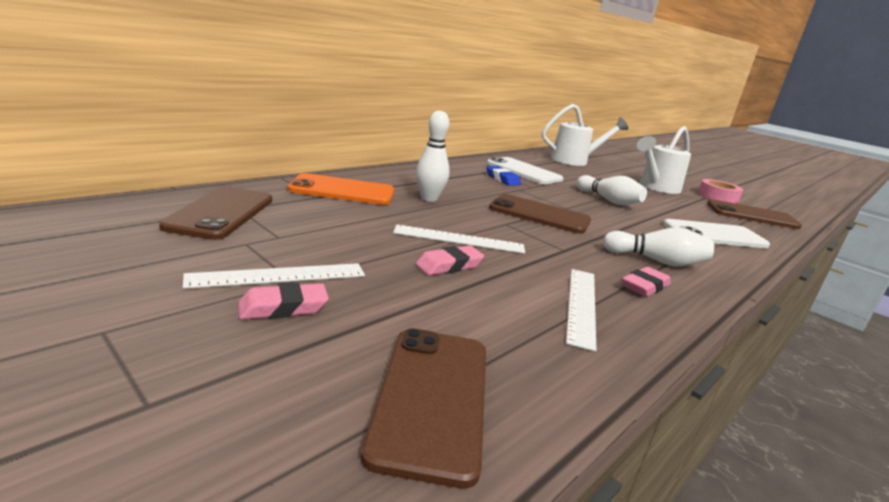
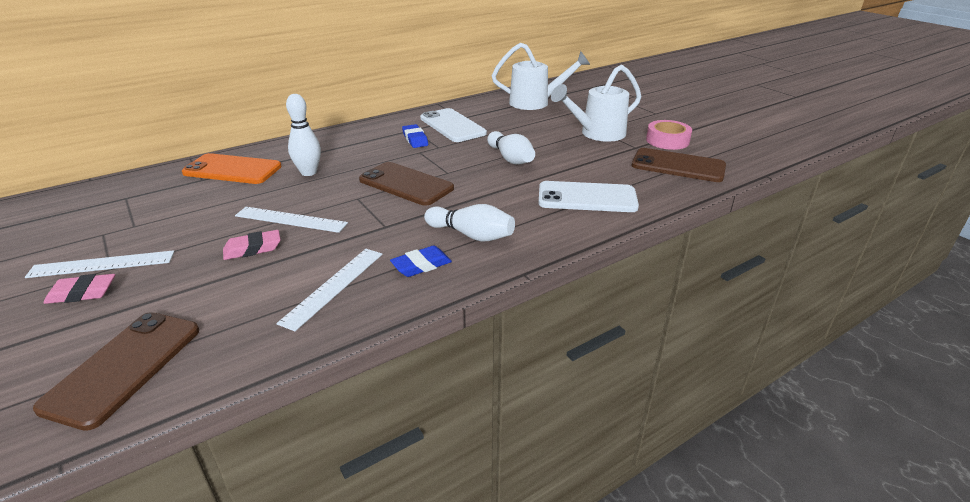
camera: 15 degrees right, 10 degrees up
(221, 213) = (106, 203): brown phone -> none
(644, 286) = (421, 265): pink eraser -> blue eraser

